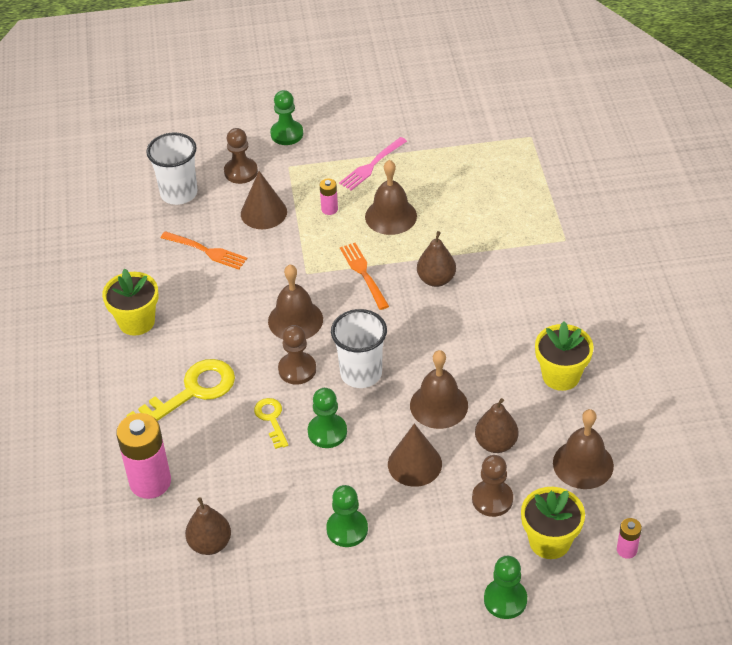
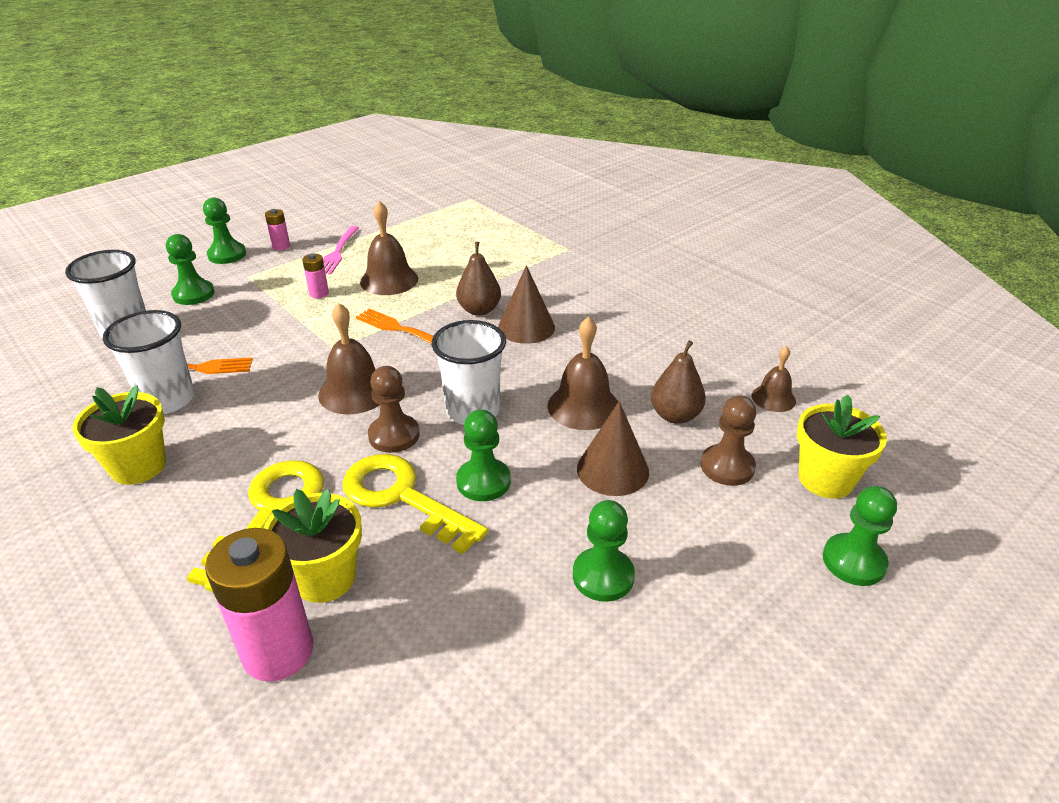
camera: 35 degrees left, 10 degrees down
(177, 273) = (168, 400): none -> white cup
(210, 544) = (432, 692): brown pear -> none
(241, 172) = (193, 294): brown pawn -> green pawn
(263, 212) = (245, 317): brown cone -> brown cone (526, 327)
(271, 419) = (402, 497): yellow key -> yellow key, size x1.86
(561, 376) = (672, 339): yellow flower pot -> yellow flower pot (324, 578)
(583, 464) = (773, 398): brown bell -> brown bell, size x0.60
(626, 550) = (900, 452): pink battery -> pink battery (281, 246)

